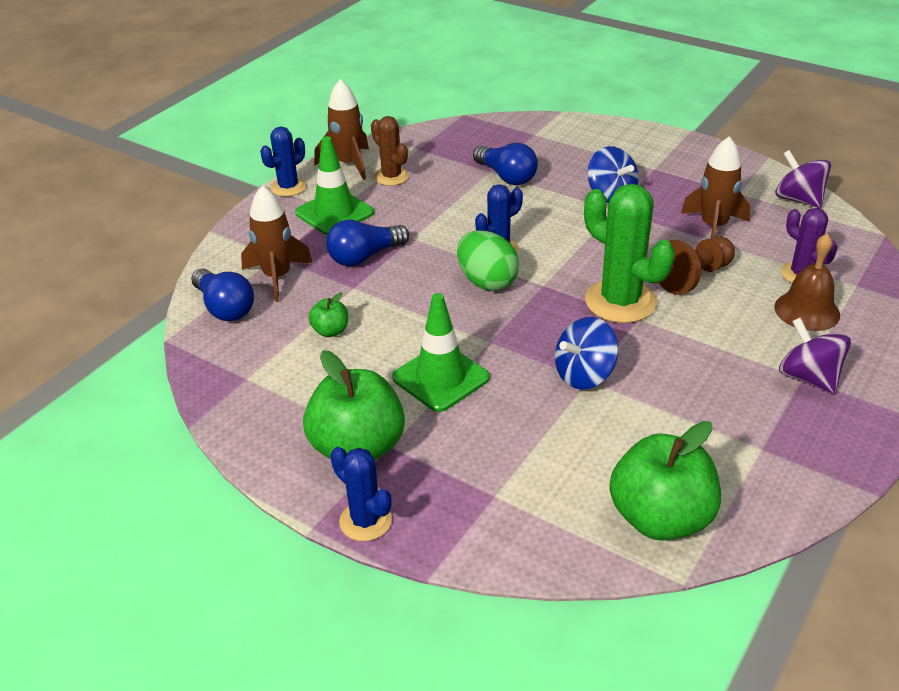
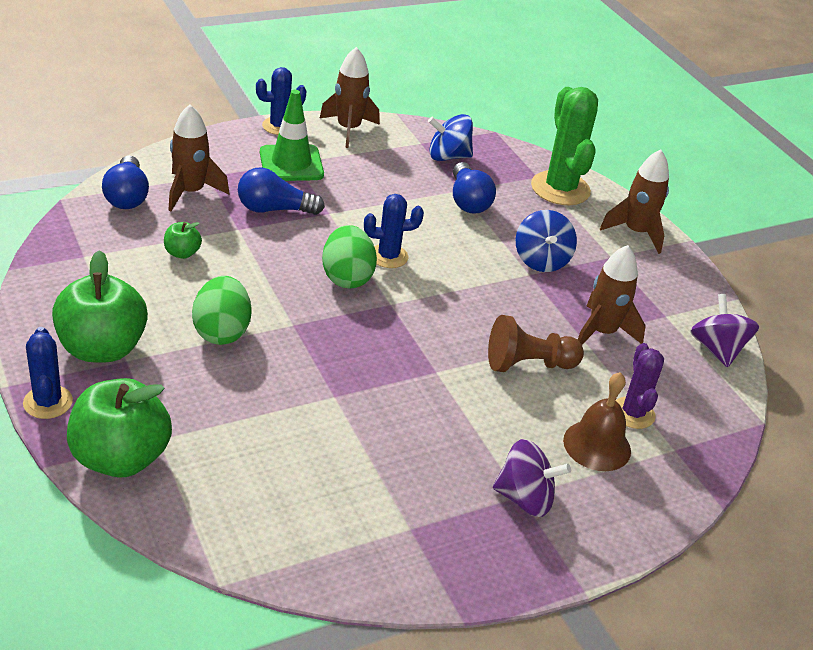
camera: 25 degrees right, 0 degrees up
(391, 177) = (371, 156): brown cactus -> none
(440, 378) = (222, 331): green traffic cone -> green egg
(584, 375) = (335, 390): blue spinning top -> blue spinning top (448, 156)
(620, 301) = (438, 350): green cactus -> green cactus (560, 189)
(649, 143) = (635, 232): none -> brown rocket
(660, 518) = (261, 529): green apple -> green apple (121, 458)
(808, 377) = (525, 498): purple spinning top -> purple spinning top turned 105 degrees clockwise

